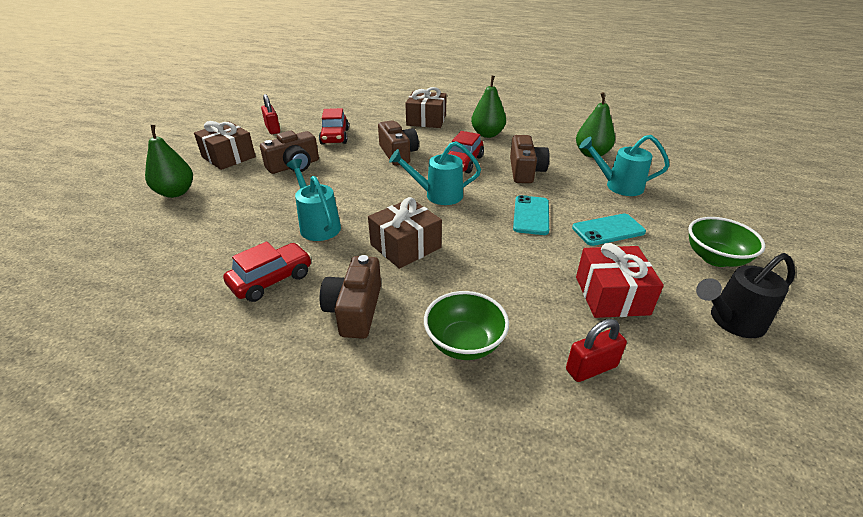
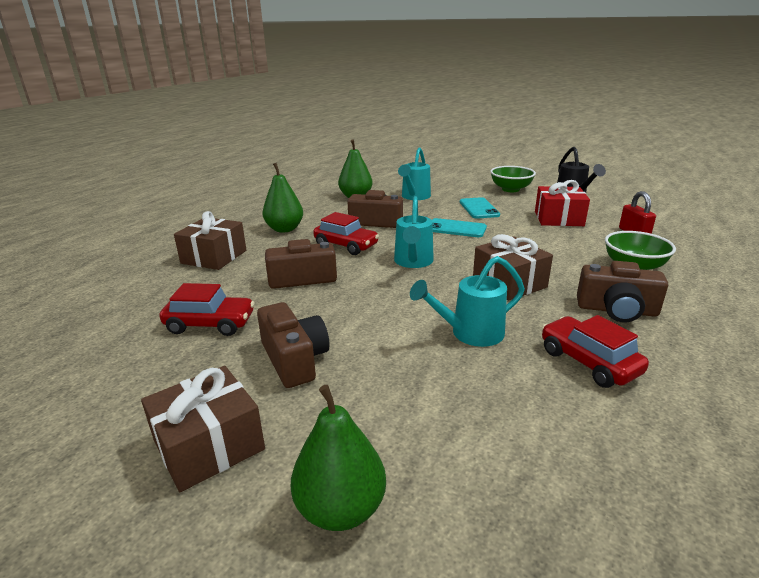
camera: 80 degrees left, 10 degrees down
(273, 129) = (114, 393): red padlock -> none

